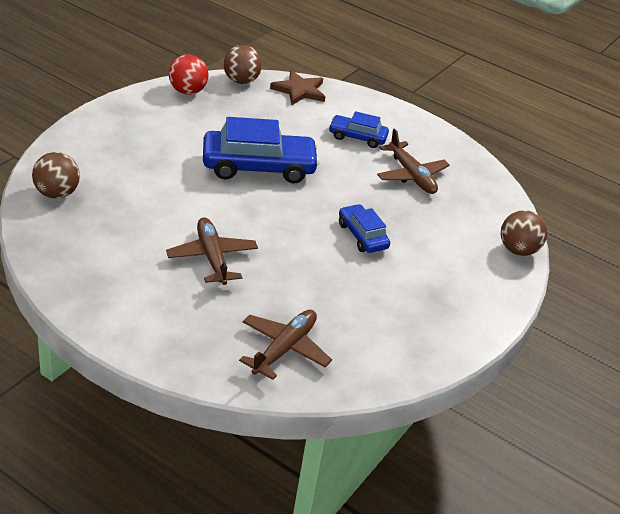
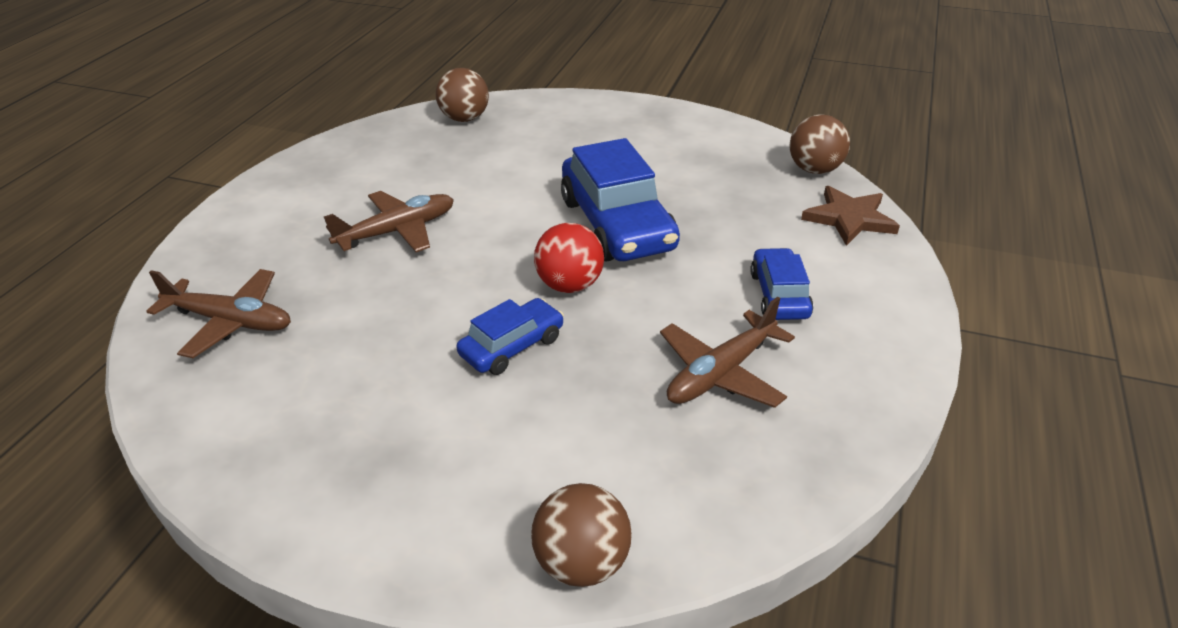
camera: 80 degrees right, 0 degrees up
(187, 91) = (742, 141): red ball -> red ball (570, 285)

